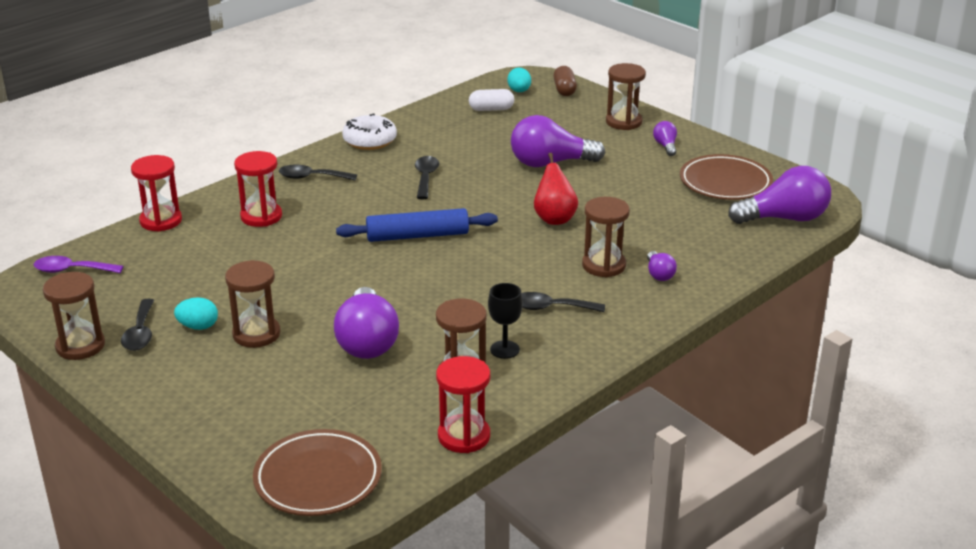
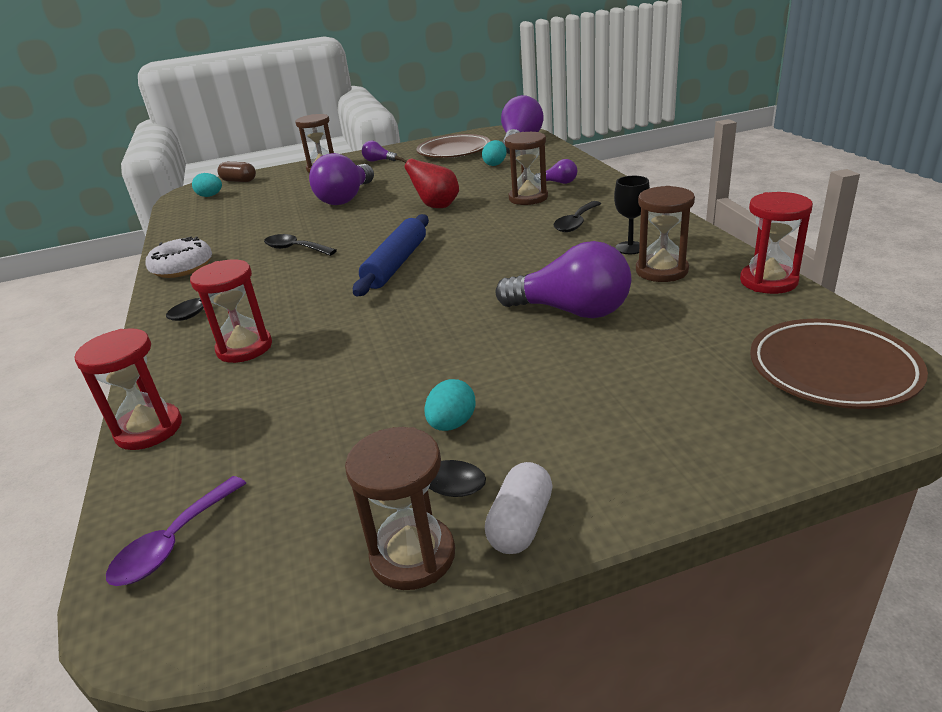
camera: 60 degrees left, 0 degrees up
(256, 334) = (505, 379): brown hourglass -> none
(491, 109) = (221, 209): white capsule -> white capsule (521, 523)
(696, 221) = (495, 164): none -> turquoise egg

